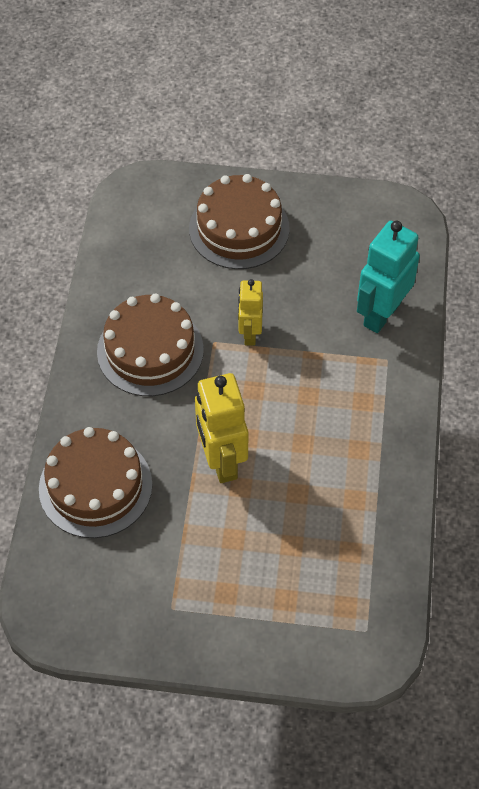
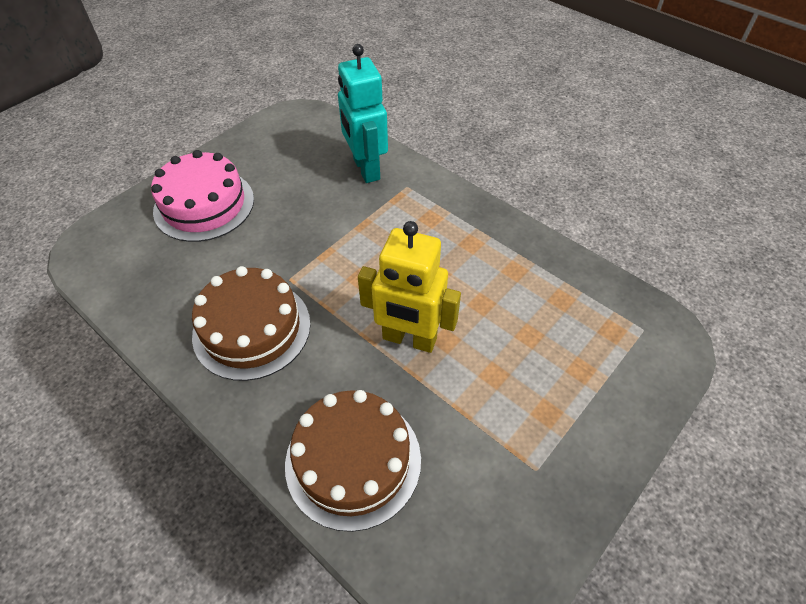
camera: 55 degrees left, 5 degrees down
(239, 228) = (204, 205): brown cake -> pink cake
(249, 334) = (305, 251): yellow robot -> none

